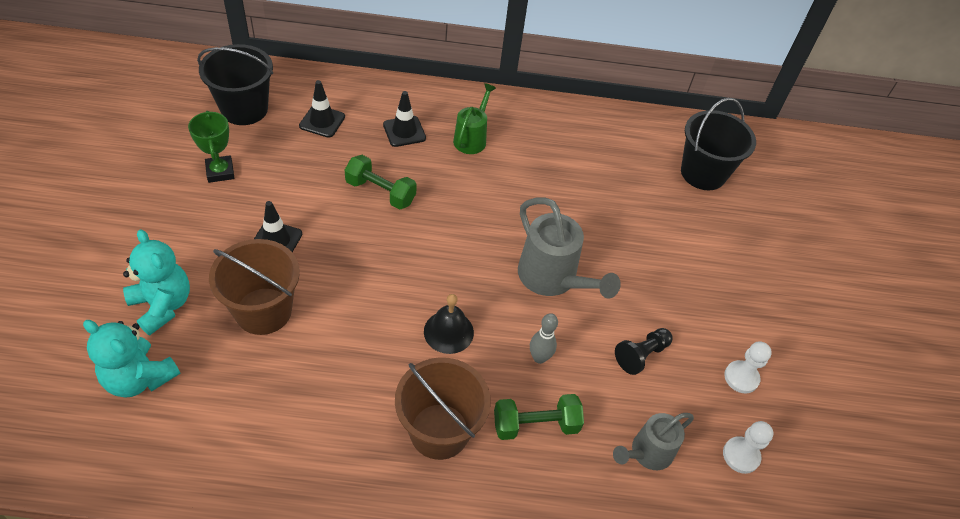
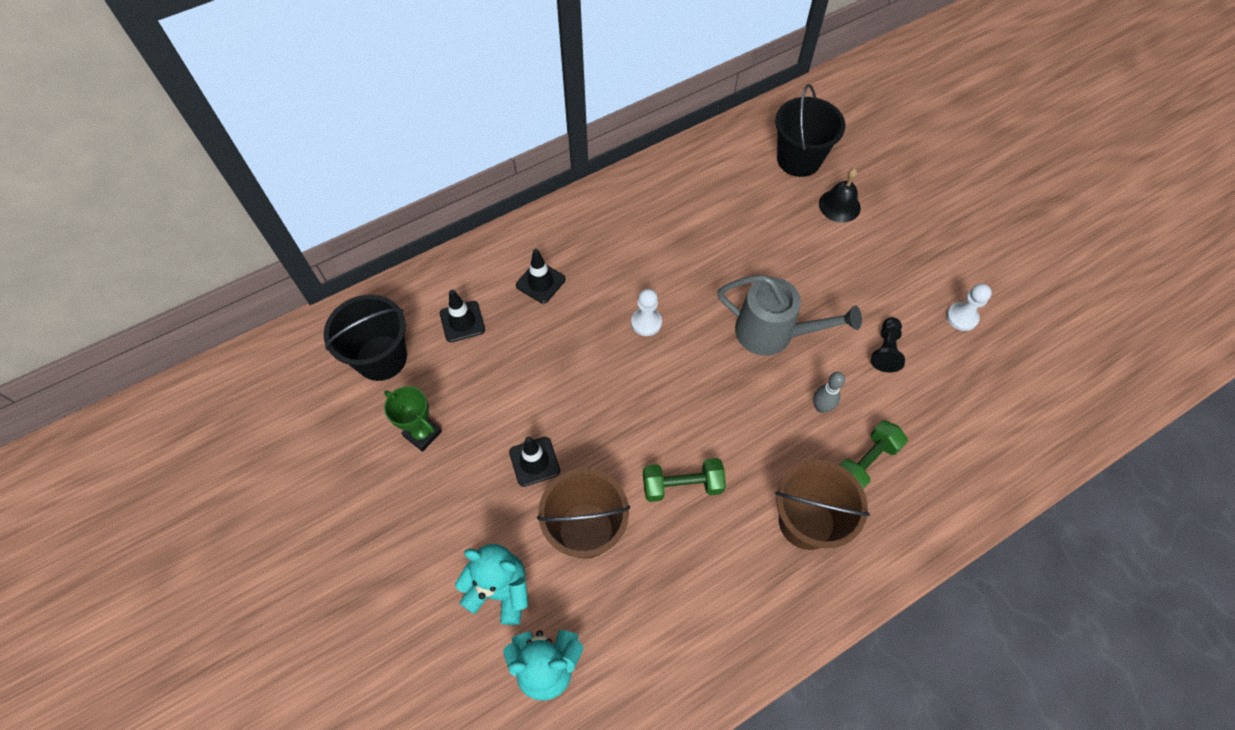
camera: 30 degrees left, 10 degrees up
(380, 192) = (575, 354): green dumbbell -> green dumbbell (682, 485)
(448, 332) = (740, 436): black bell -> black bell (839, 205)
(472, 138) = (601, 250): green watering can -> none
(647, 453) = (952, 425): grey watering can -> none
(741, 455) = (1009, 379): white pawn -> white pawn (646, 322)

